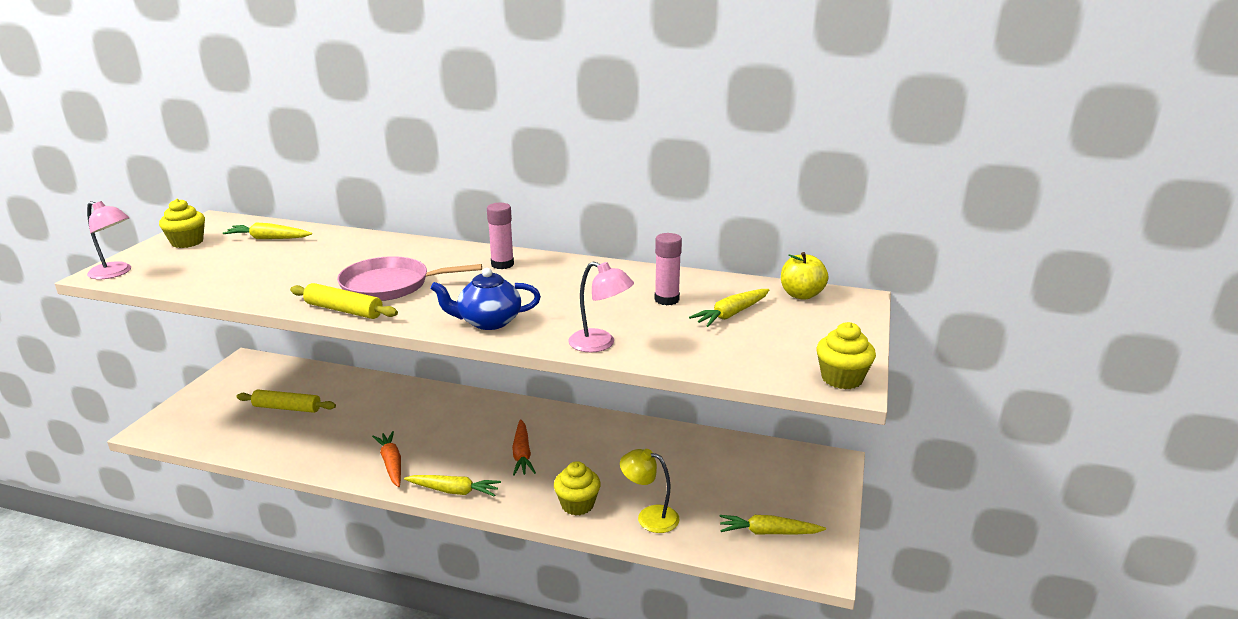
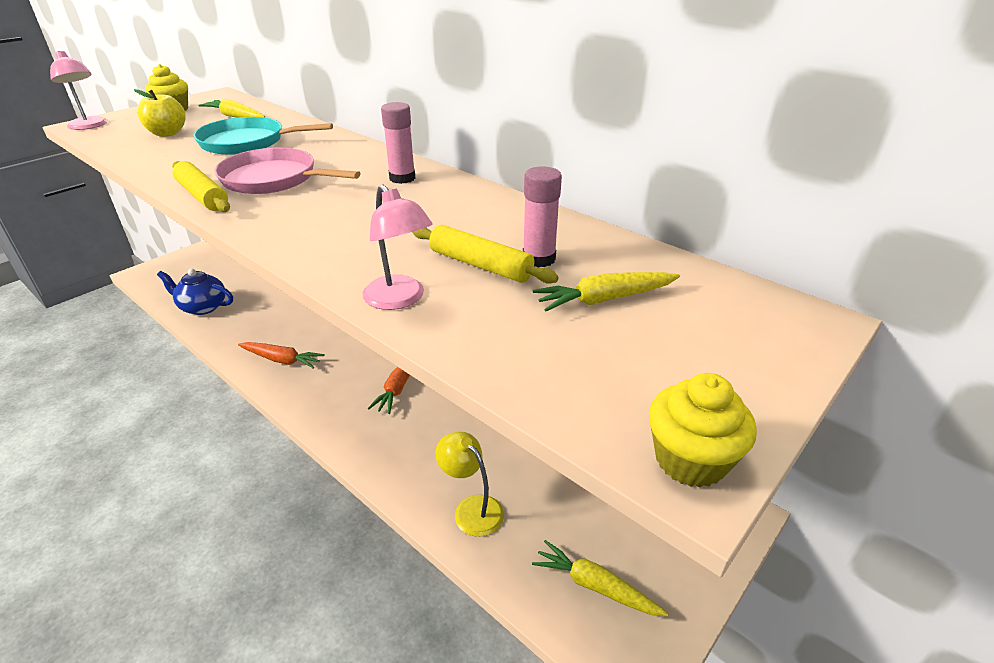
camera: 25 degrees right, 10 degrees up
(287, 408) = (248, 281): yellow rolling pin -> yellow rolling pin (480, 265)
(318, 260) = (247, 142): none -> turquoise pan
(391, 464) = (282, 360): orange carrot -> orange carrot turned 105 degrees clockwise
(454, 491) = (310, 407): yellow carrot -> none
(488, 322) = (314, 240): blue teapot -> blue teapot (203, 307)
(577, 504) = (409, 464): yellow cupcake -> none
(801, 295) = (730, 294): yellow apple -> yellow apple (167, 133)

